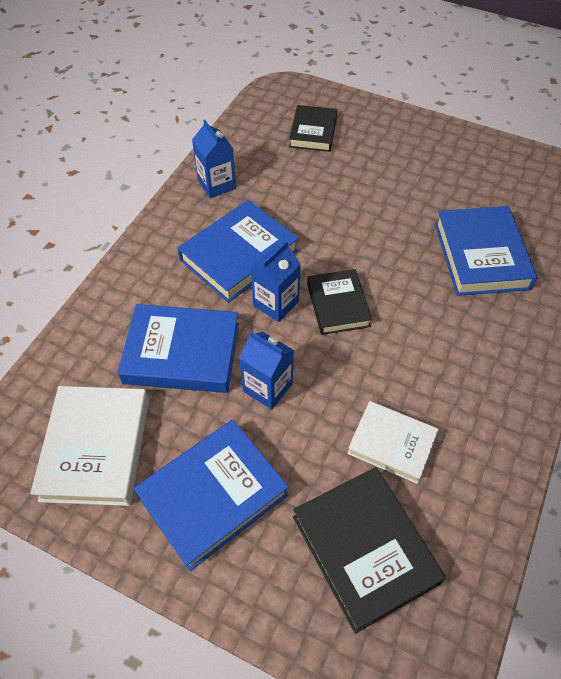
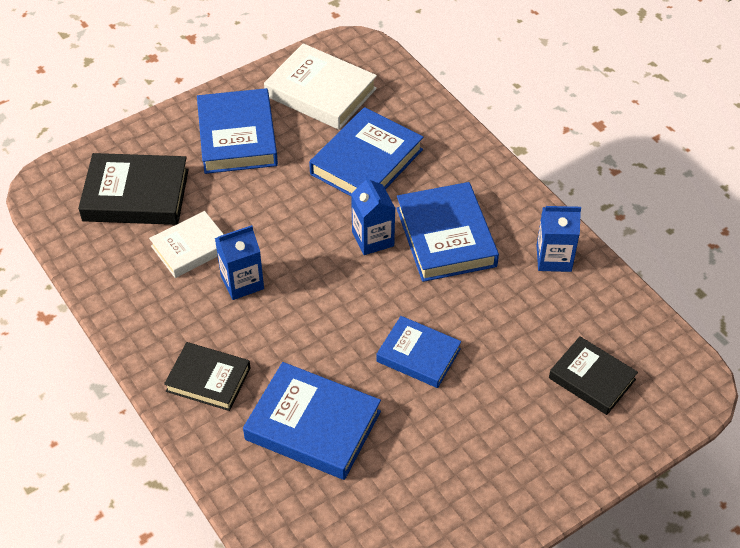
camera: 120 degrees right, 5 degrees down
(267, 387) = (296, 199): blue carton -> blue carton (242, 282)
(338, 305) = (339, 280): black book -> black book (208, 379)
(369, 224) = (418, 355): none -> blue book

